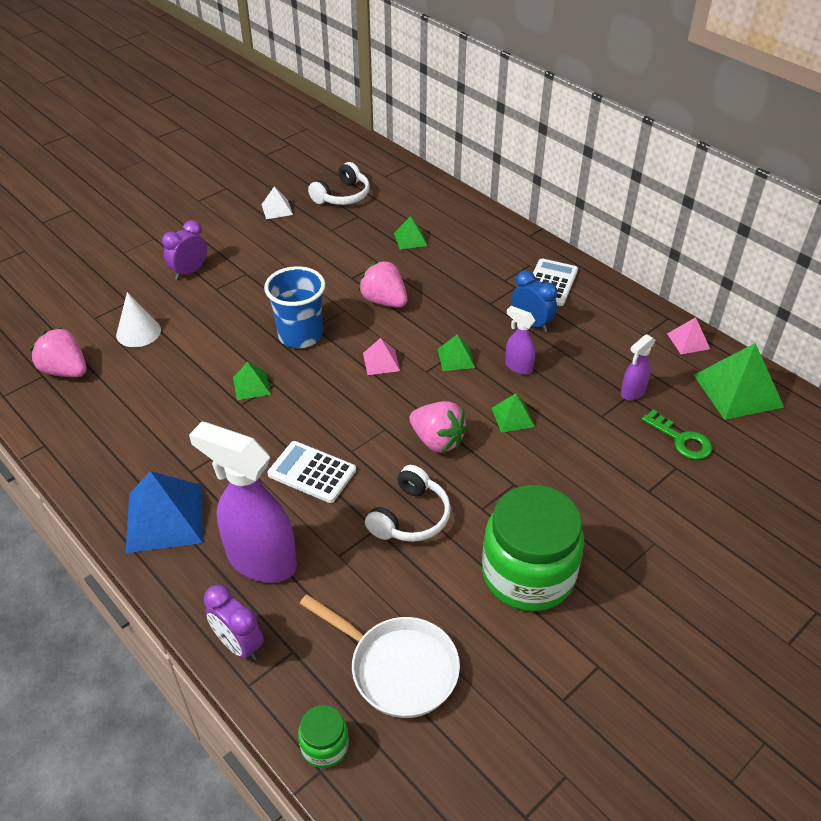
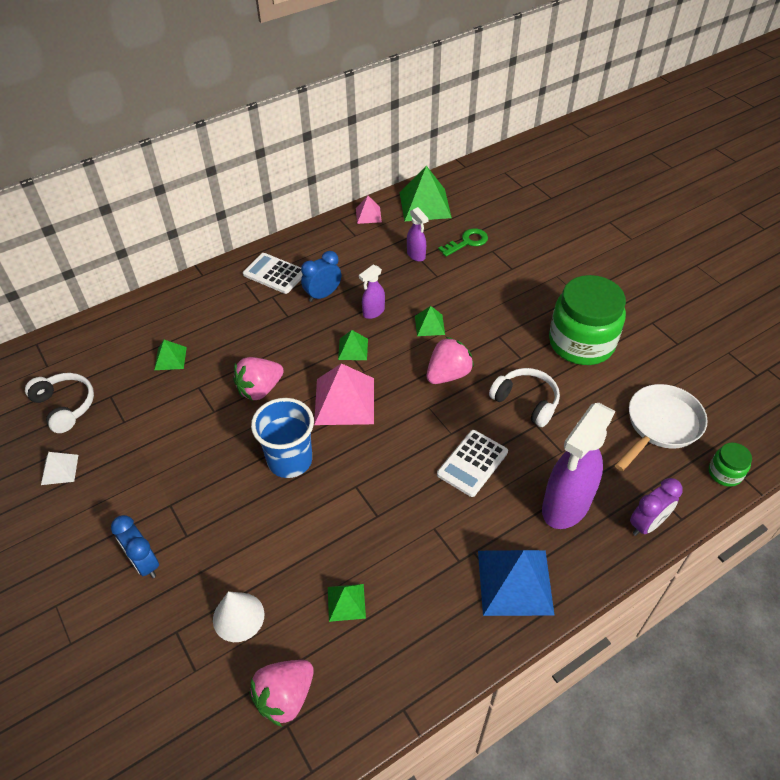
camera: 80 degrees left, 5 degrees up
(189, 272) = (144, 563): purple clock -> blue clock
(251, 385) = (353, 505): green pyramid -> green pyramid (346, 602)
(381, 361) = (344, 401): pink pyramid -> pink pyramid, size x1.93

